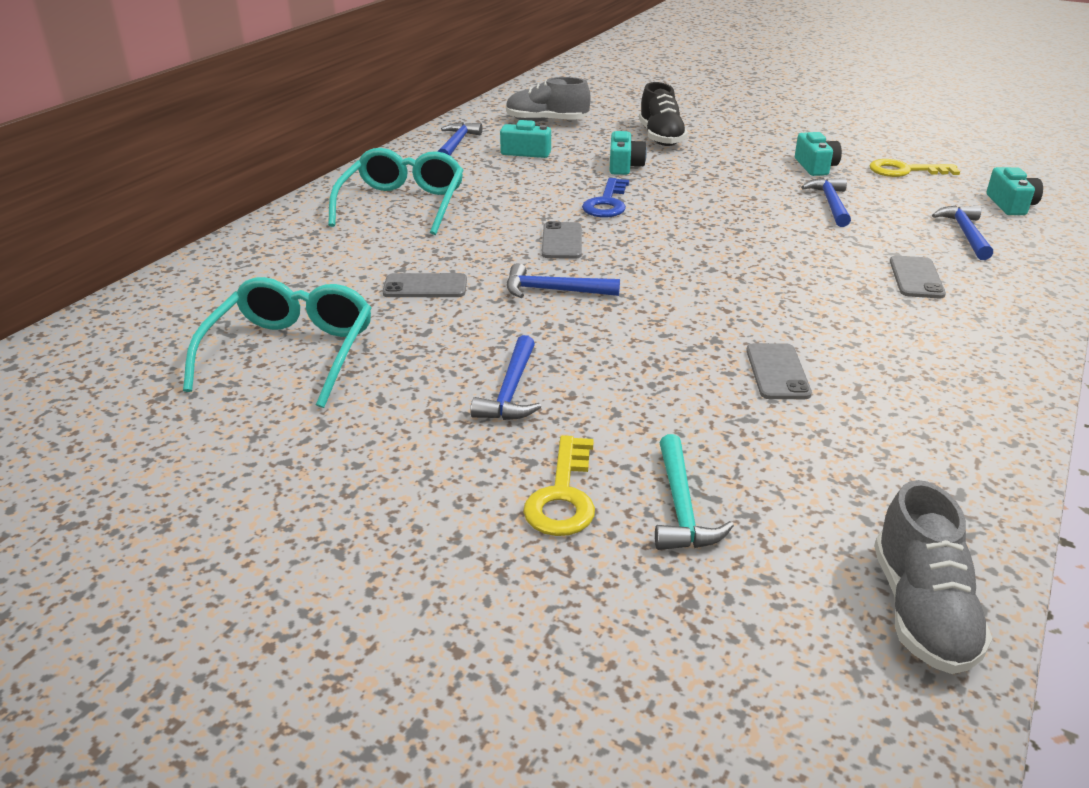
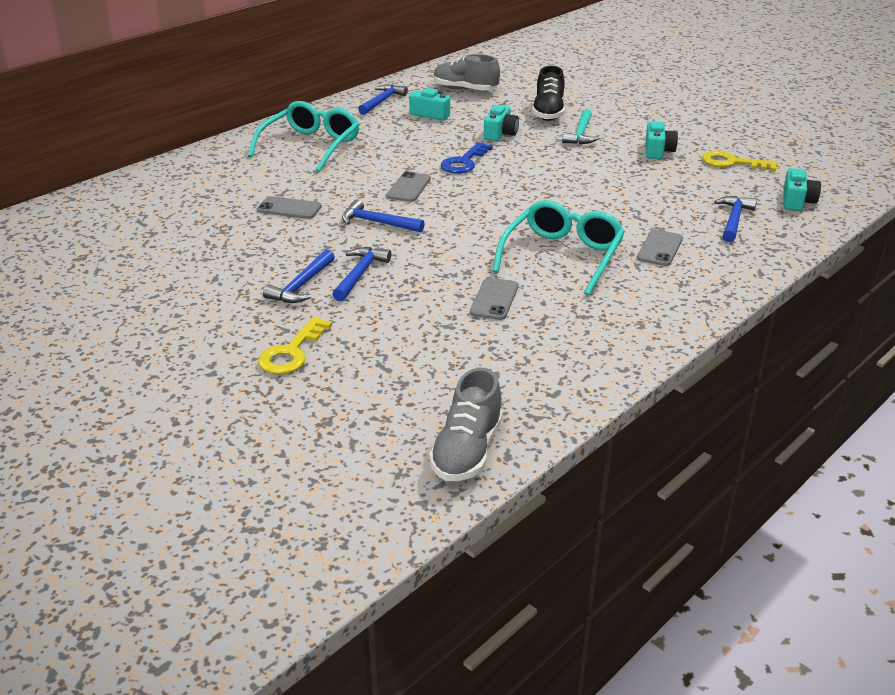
camera: 15 degrees right, 0 degrees up
(291, 353) = (175, 241): turquoise glasses -> turquoise glasses (562, 256)
(681, 507) = (361, 371): turquoise hammer -> turquoise hammer (581, 134)
(830, 203) = (643, 183): blue hammer -> blue hammer (360, 274)

